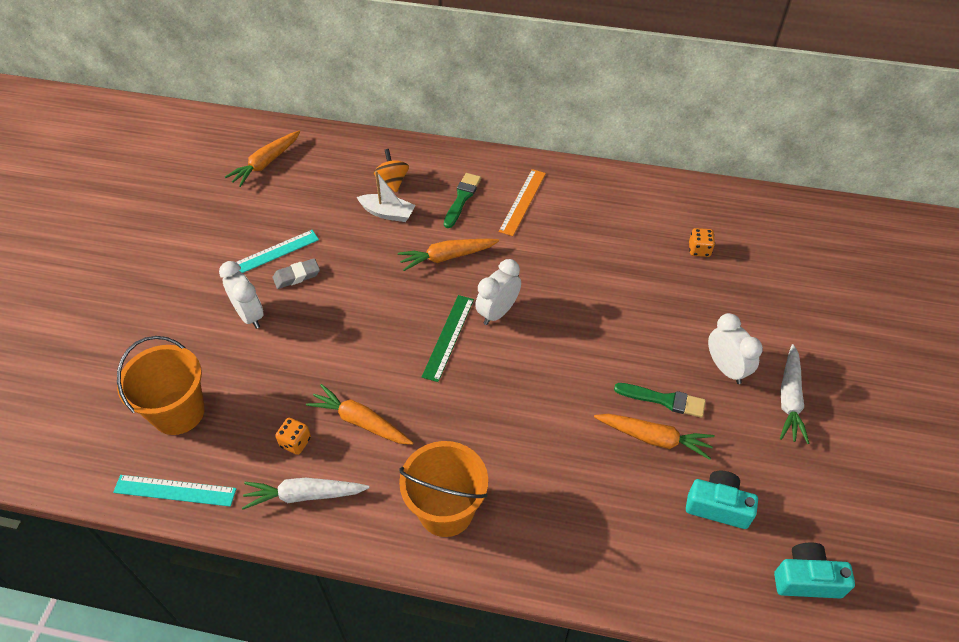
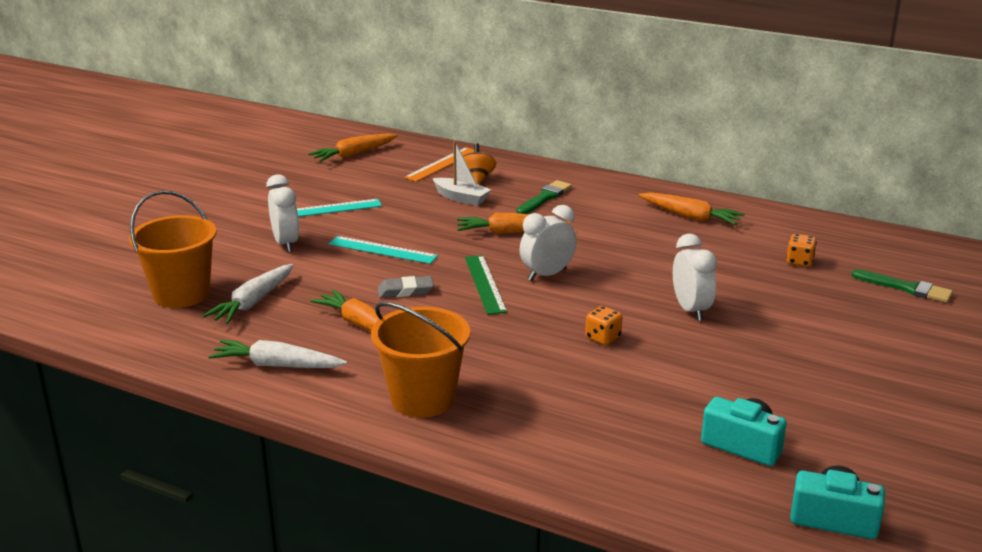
camera: 15 degrees right, 25 degrees down
(175, 490) = (149, 342): turquoise ruler -> turquoise ruler (383, 250)
(295, 442) = (287, 329): orange dice -> orange dice (603, 338)
(296, 276) = (347, 225): grey eraser -> grey eraser (405, 291)
(448, 337) = (485, 284): green ruler -> green ruler turned 45 degrees counterclockwise
(522, 202) = (610, 207): orange ruler -> orange ruler (441, 164)
(654, 438) = (686, 384): orange carrot -> orange carrot (690, 216)
(664, 400) = (711, 359): green brush -> green brush (906, 288)
(725, 368) = (796, 347): white clock -> white clock (690, 310)
(789, 399) = (867, 380): white carrot -> white carrot (253, 302)

